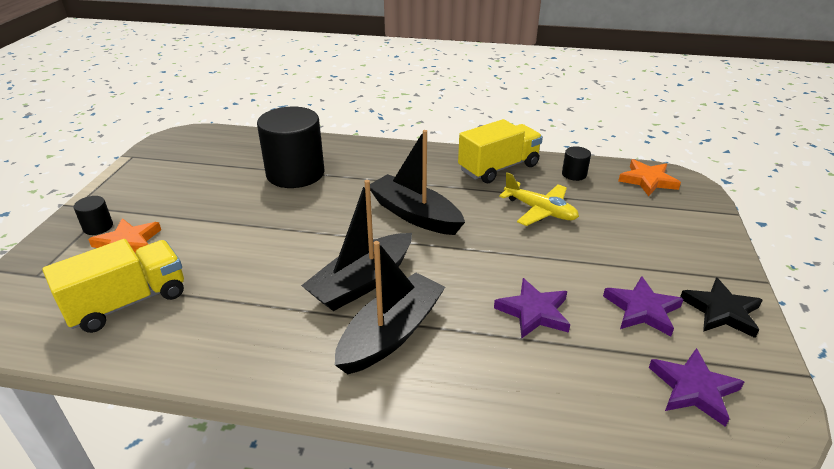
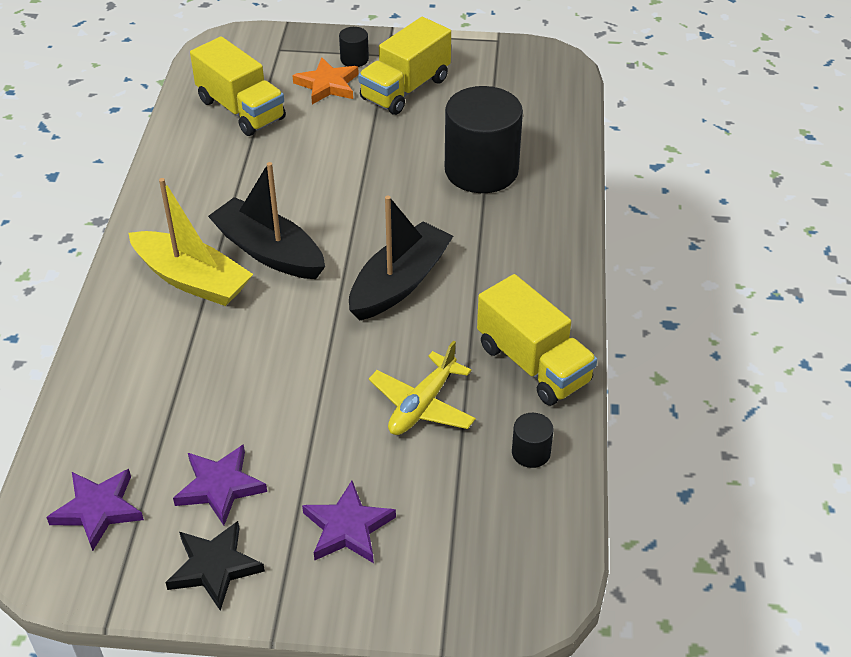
camera: 85 degrees right, 10 degrees up
(167, 201) = (405, 89): none -> yellow truck
(391, 333) = (192, 280): black boat -> yellow boat
(534, 312) = (219, 388): purple star -> purple star (347, 528)
(648, 180) = (528, 548): orange star -> none

